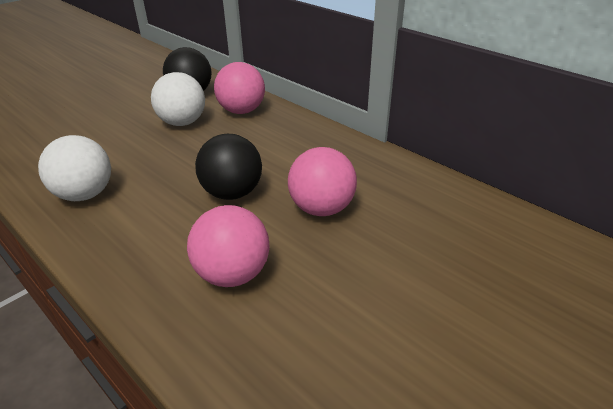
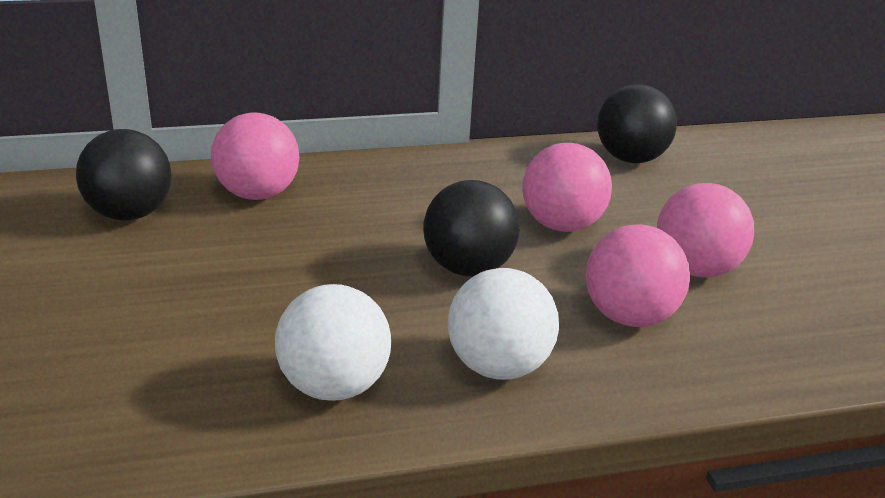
camera: 60 degrees left, 5 degrees down
(182, 122) = (221, 248): white ball -> white ball (498, 366)
(329, 288) = (695, 269): none -> pink ball
(458, 207) = (630, 158): none -> black ball

